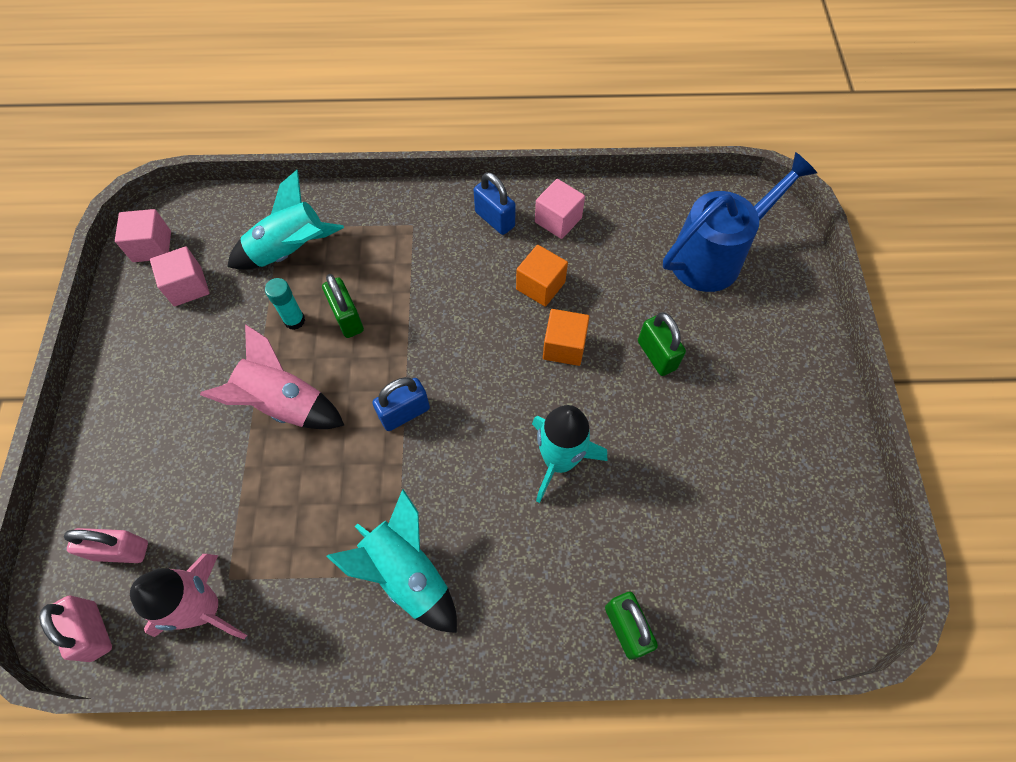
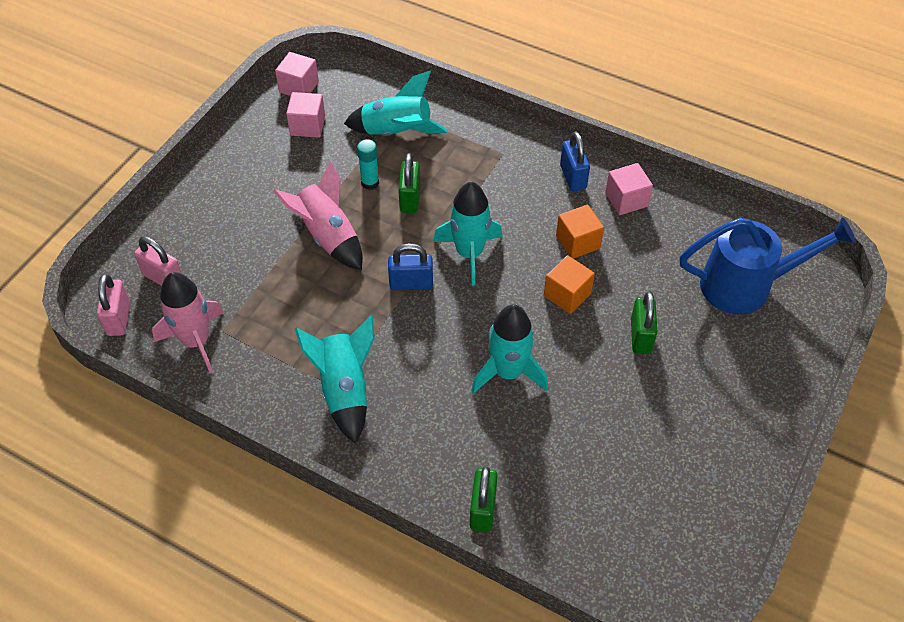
camera: 30 degrees right, 10 degrees down
(444, 349) = (469, 253): none -> turquoise rocket

